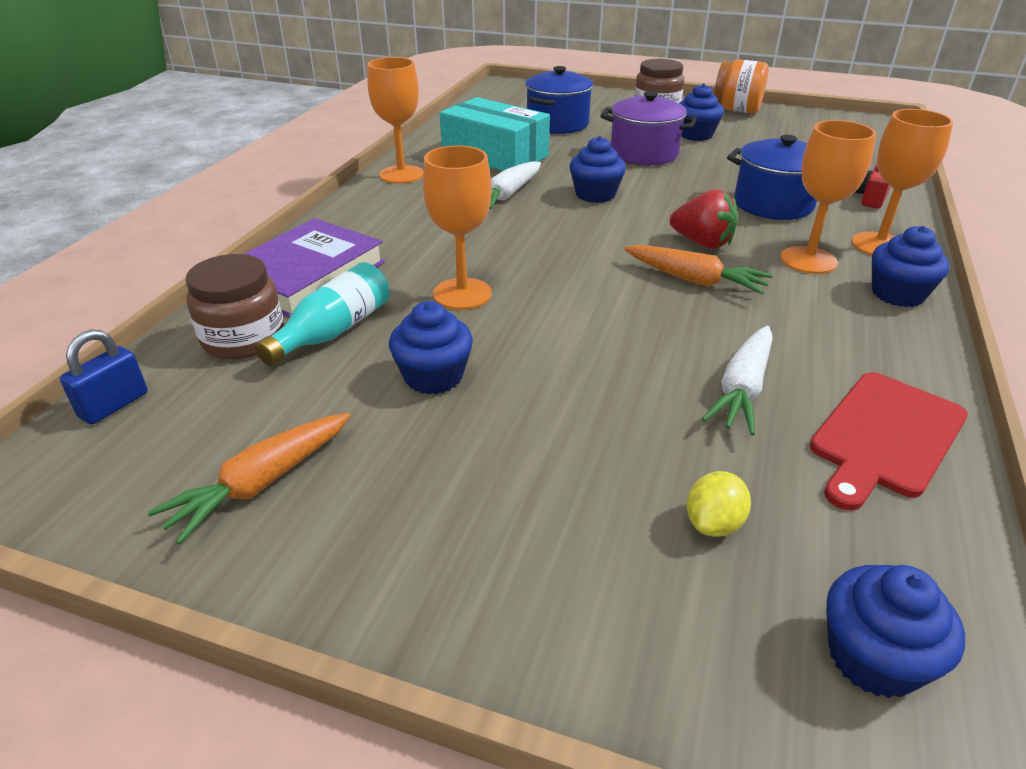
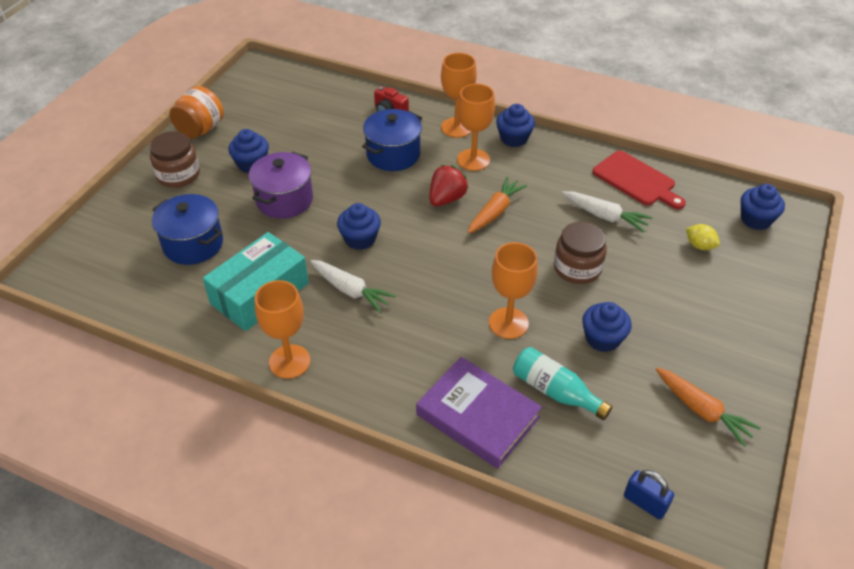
camera: 85 degrees left, 10 degrees up
(243, 338) = (565, 443): brown jar -> brown jar (577, 268)

